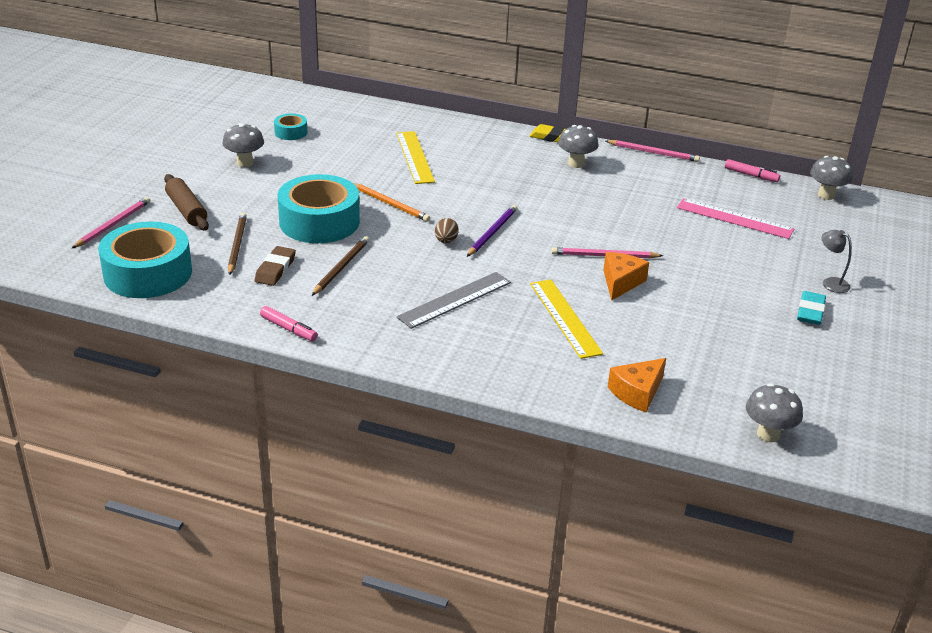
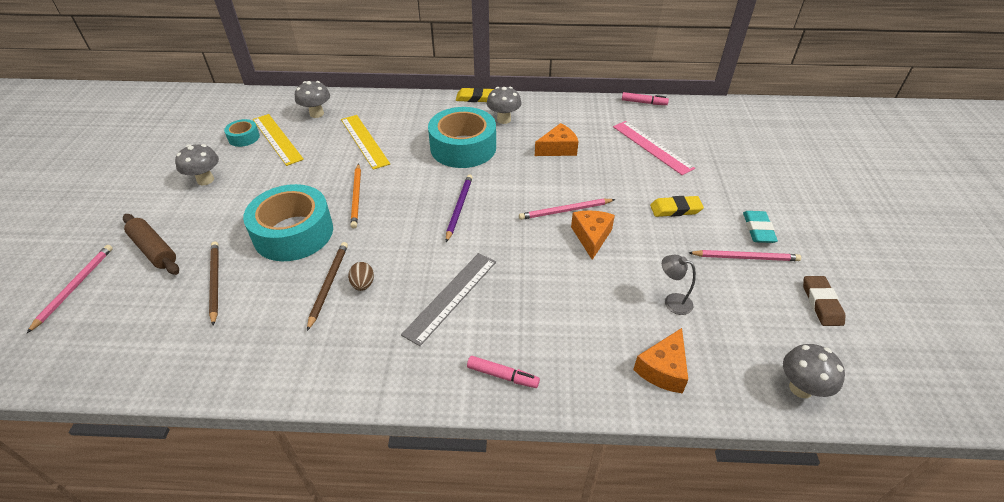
camera: 15 degrees left, 10 degrees up
(148, 273) = (121, 345): turquoise tape -> turquoise tape (463, 147)
(275, 269) = (261, 304): brown eraser -> brown eraser (821, 303)
(288, 329) = (292, 382): pink marker -> pink marker (502, 375)
(390, 204) = (356, 197): orange pencil -> orange pencil turned 60 degrees clockwise
(446, 241) = (420, 227): brown egg -> brown egg (363, 284)
(565, 318) = (560, 292): yellow ruler -> yellow ruler (277, 139)
(624, 201) = (558, 149): none -> orange cheese
(653, 153) = (560, 97): pink pencil -> pink pencil (745, 257)
(727, 277) = (675, 209): none -> yellow eraser
(734, 218) = (652, 147): pink ruler -> pink ruler turned 45 degrees clockwise
(826, 195) = (707, 109): grey mushroom -> grey mushroom (317, 114)
(830, 283) = (757, 195): grey lamp -> grey lamp (672, 301)

